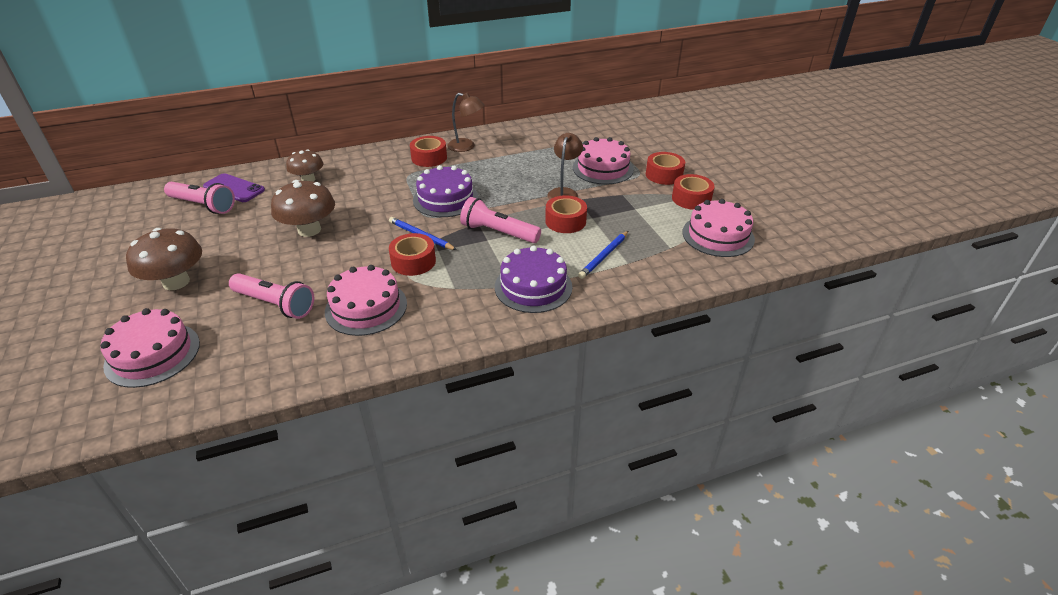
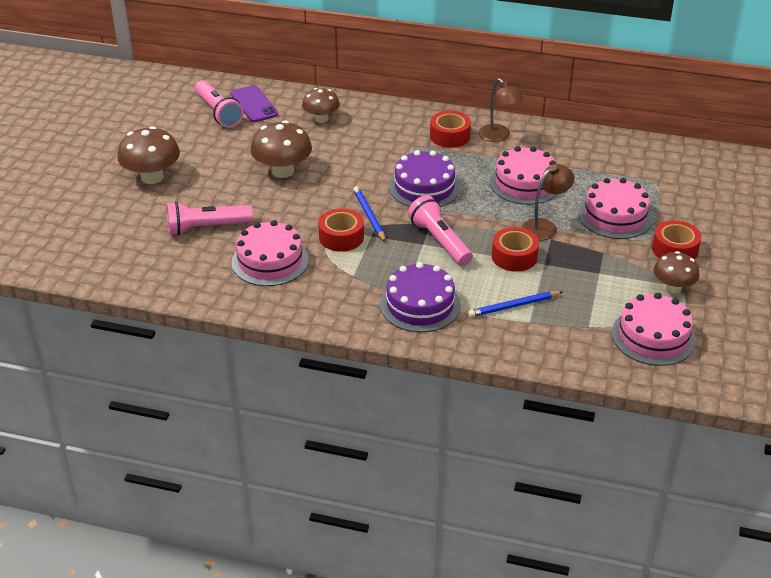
camera: 35 degrees right, 0 degrees up
(152, 354) = (99, 230): pink cake -> pink cake (525, 183)
(275, 304) = (207, 228): pink flashlight -> pink flashlight turned 105 degrees clockwise
(691, 199) = (673, 287): red tape -> brown mushroom

